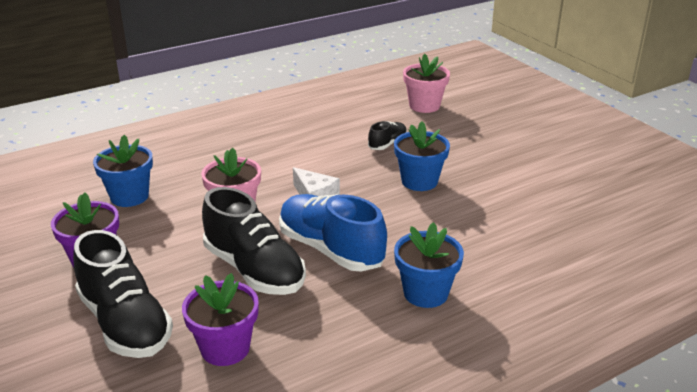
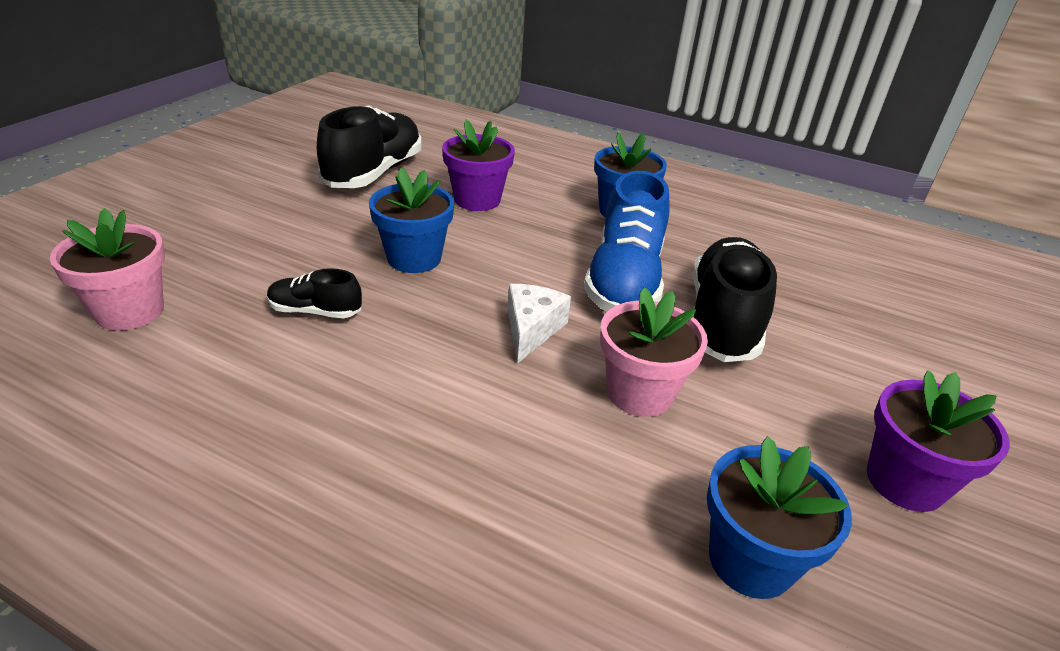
camera: 125 degrees left, 5 degrees up
(125, 323) = (917, 374): black shoe -> black shoe (374, 173)
(225, 348) = (834, 291): purple flower pot -> purple flower pot (477, 200)

